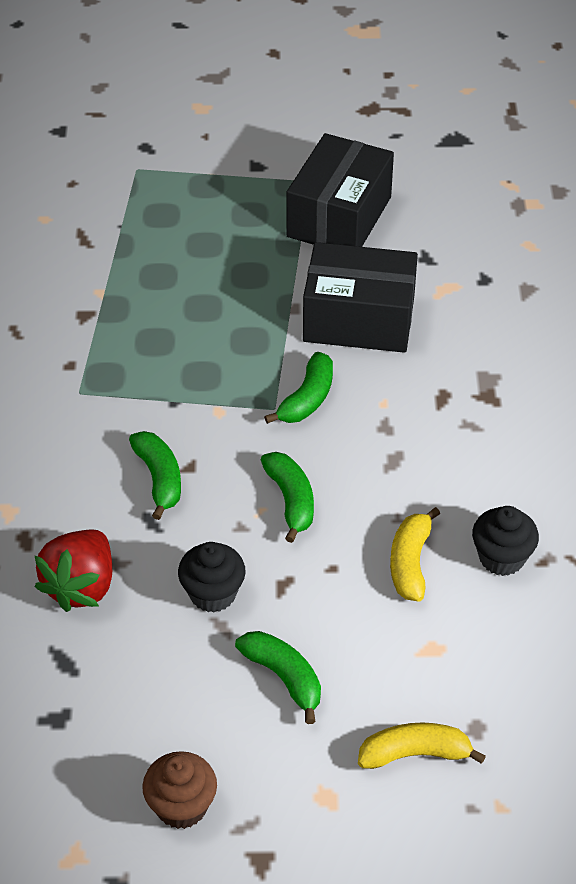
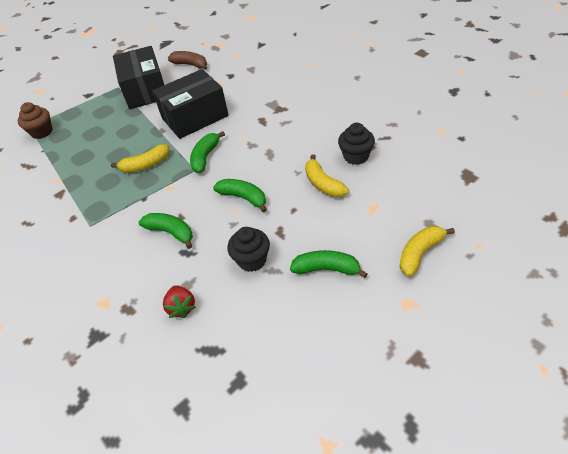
camera: 35 degrees left, 0 degrees up
(81, 586) = (181, 307): red strawberry -> red strawberry, size x0.61
(181, 806) = (350, 368): brown cupcake -> brown cupcake (42, 132)
(222, 352) = (146, 165): none -> yellow banana
(307, 399) = (205, 157): green banana -> green banana turned 150 degrees counterclockwise
(448, 214) = (191, 65): none -> brown banana

